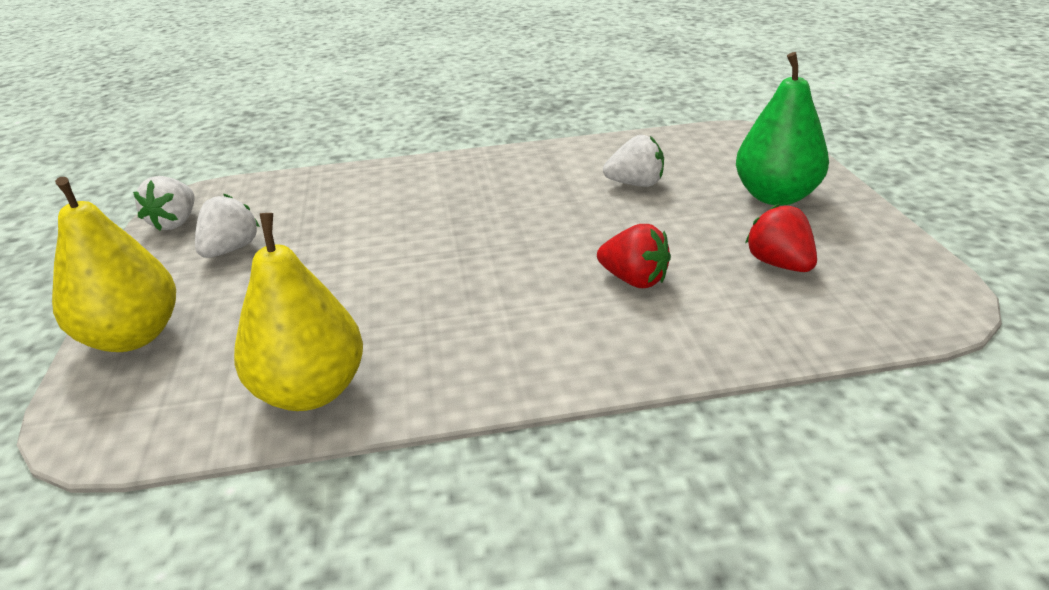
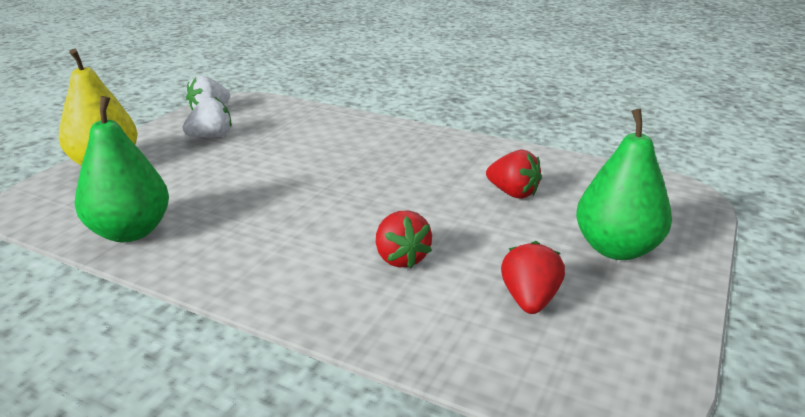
camera: 35 degrees right, 5 degrees down
(311, 391) = (130, 232): yellow pear -> green pear
(635, 184) = (513, 193): white strawberry -> red strawberry

